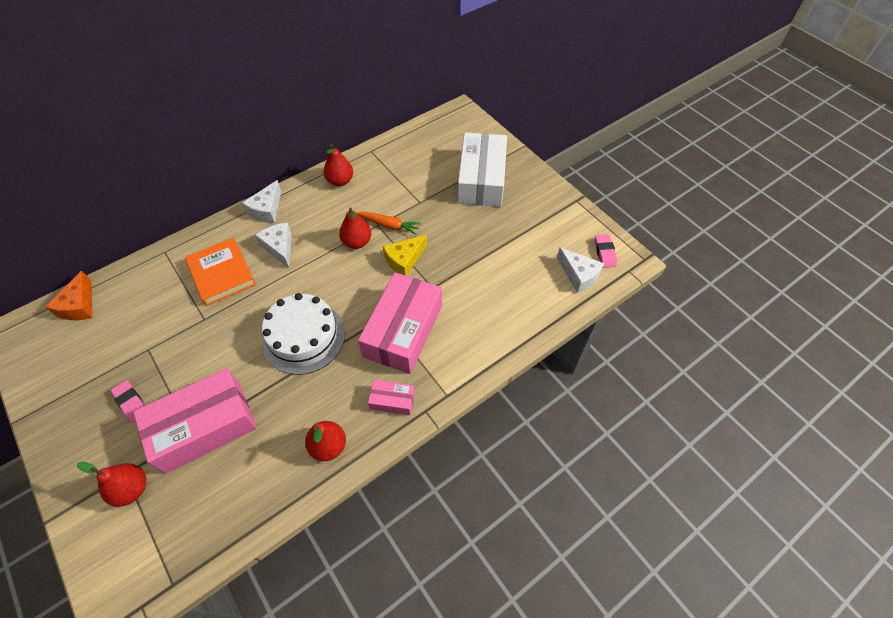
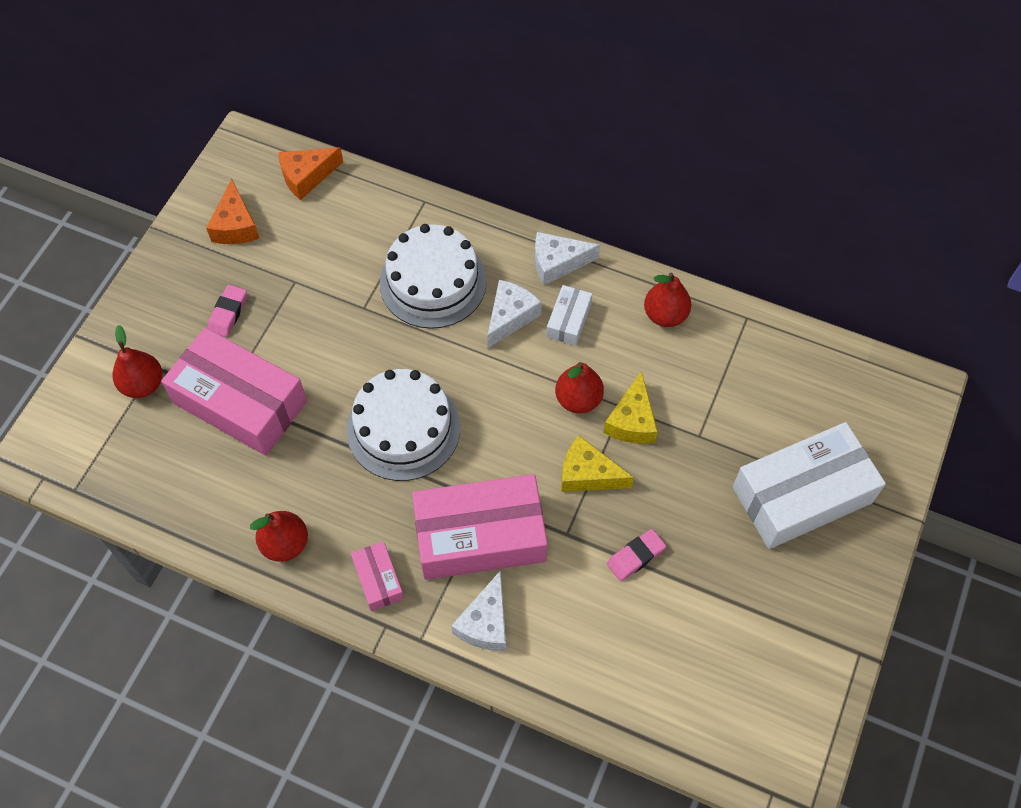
camera: 60 degrees right, 5 degrees up
(70, 366) = (235, 225): none -> orange cheese
(222, 274) = (433, 282): orange book -> white cake
(306, 222) = (568, 320): none -> white box
(389, 225) = (632, 421): orange carrot -> yellow cheese
(578, 275) = (715, 721): white cheese -> white cheese (485, 622)
(604, 253) = (783, 742): pink eraser -> pink eraser (635, 556)

